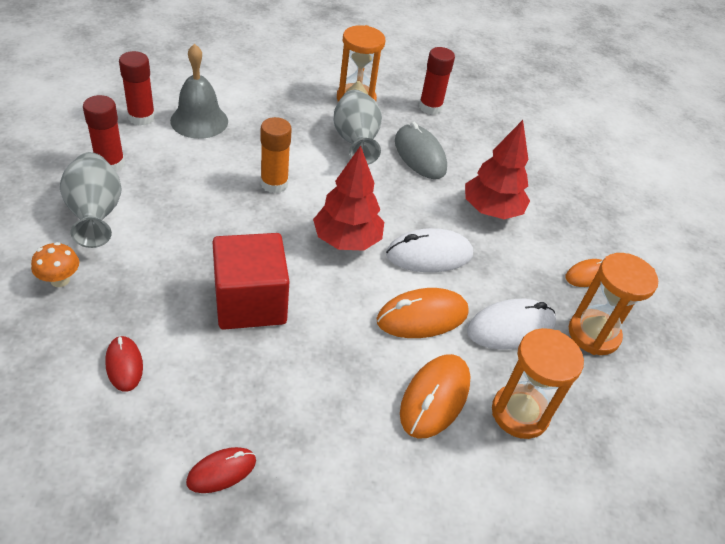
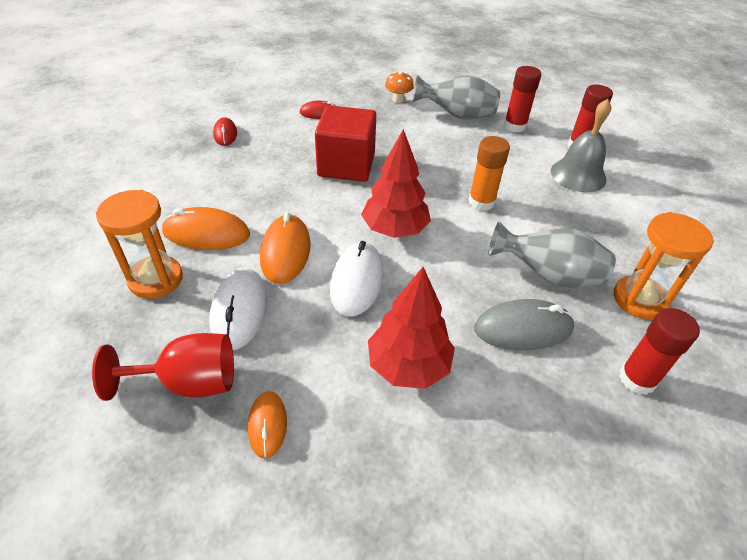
camera: 115 degrees right, 0 degrees up
(434, 398) = (206, 233): orange mouse -> orange mouse turned 45 degrees counterclockwise
(593, 334) = (189, 382): orange hourglass -> red goblet

